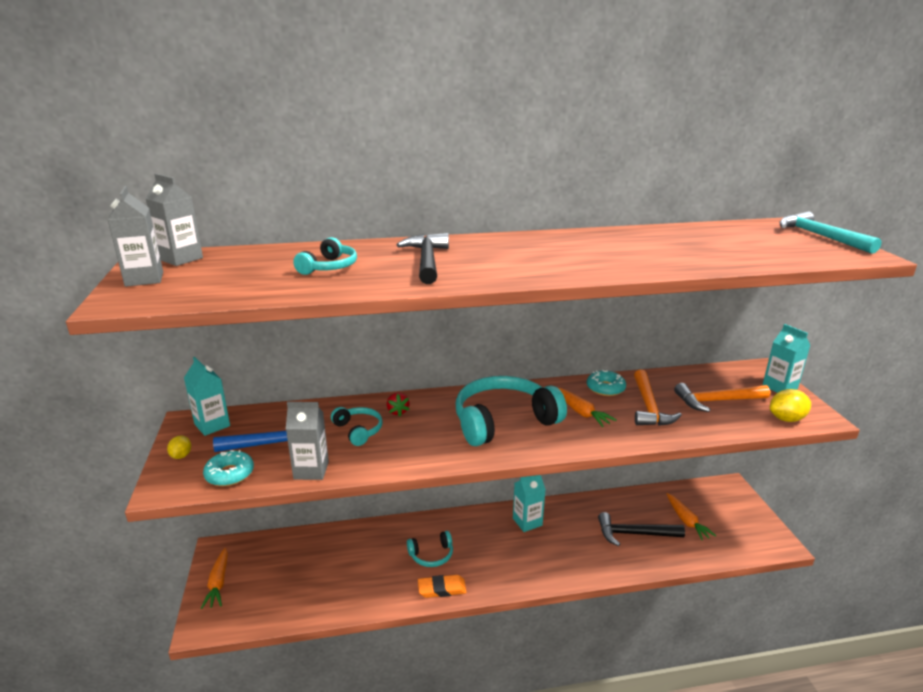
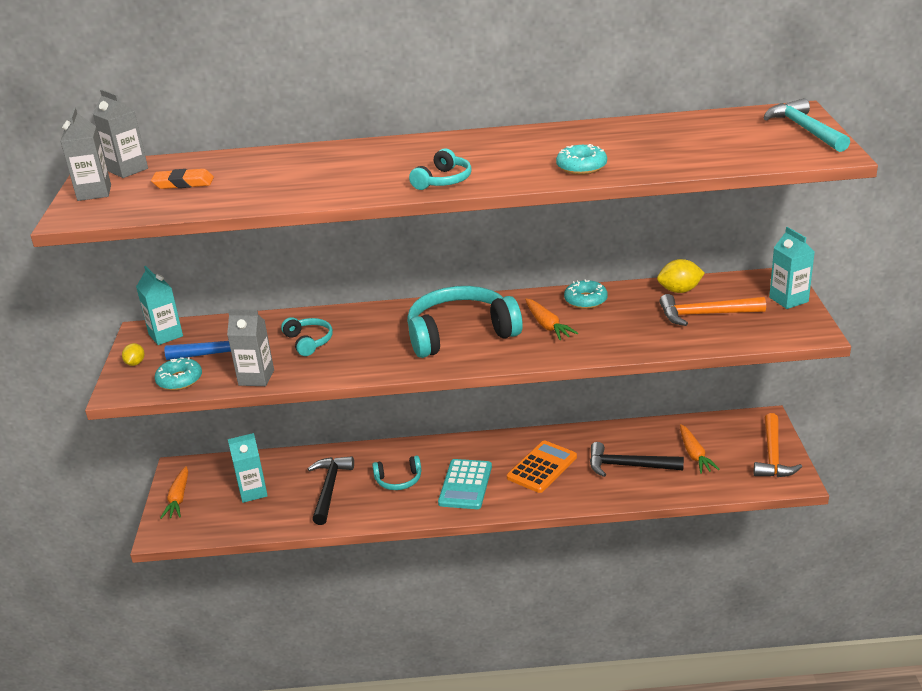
camera: 10 degrees right, 5 degrees up
(329, 267) = (264, 177): turquoise headphones -> turquoise headphones (443, 180)
(398, 411) = (353, 323): red strawberry -> none
(427, 261) = (361, 168): black hammer -> black hammer (329, 489)
(442, 589) = (403, 511): orange eraser -> orange eraser (183, 183)
(494, 558) = (465, 485): none -> turquoise calculator
(527, 522) = (511, 451): turquoise carton -> turquoise carton (253, 492)
(559, 537) = (542, 467): none -> orange calculator
(644, 262) = (581, 167): none -> turquoise donut
(649, 406) = (624, 320): orange hammer -> orange hammer (772, 455)
(786, 419) = (773, 334): yellow lemon -> yellow lemon (679, 290)

